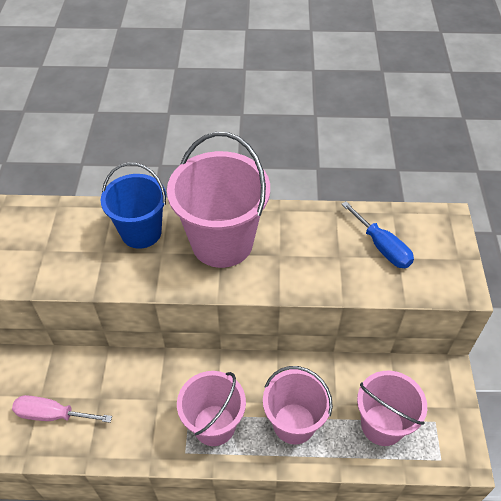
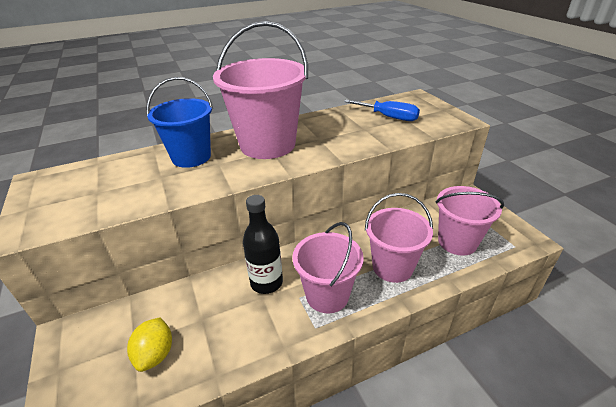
camera: 25 degrees left, 15 degrees down
(52, 414) = (155, 354): pink screwdriver -> yellow lemon
(169, 385) = (266, 282): none -> black bottle

